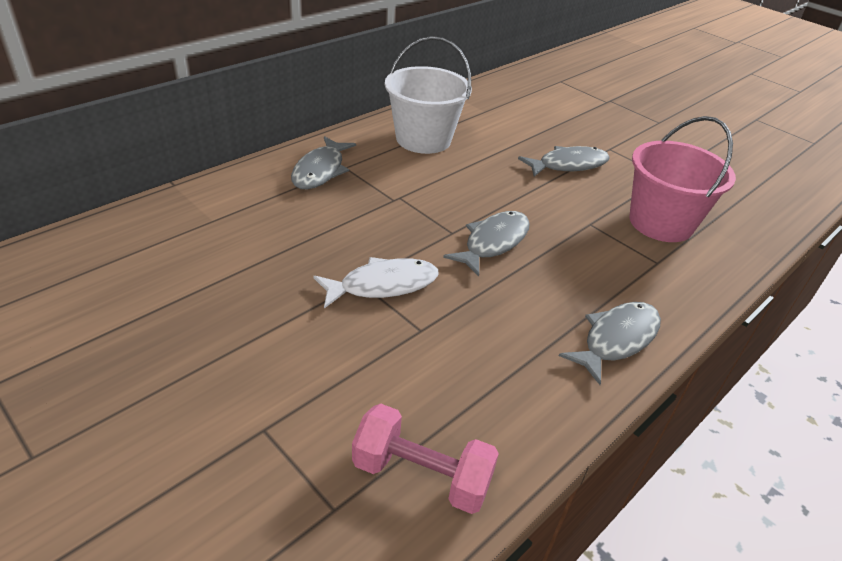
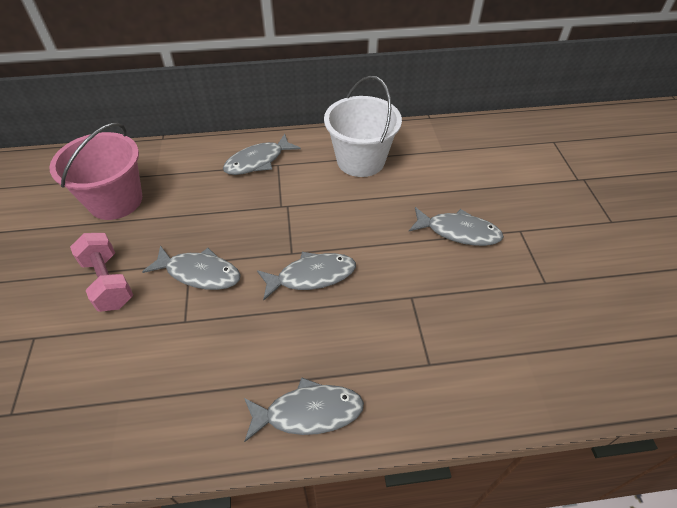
camera: 40 degrees right, 10 degrees up
(383, 285) = (199, 273): white fish -> grey fish
(421, 475) = (72, 426): pink dumbbell -> pink dumbbell (108, 282)
(660, 223) = (480, 328): pink bucket -> pink bucket (115, 201)

